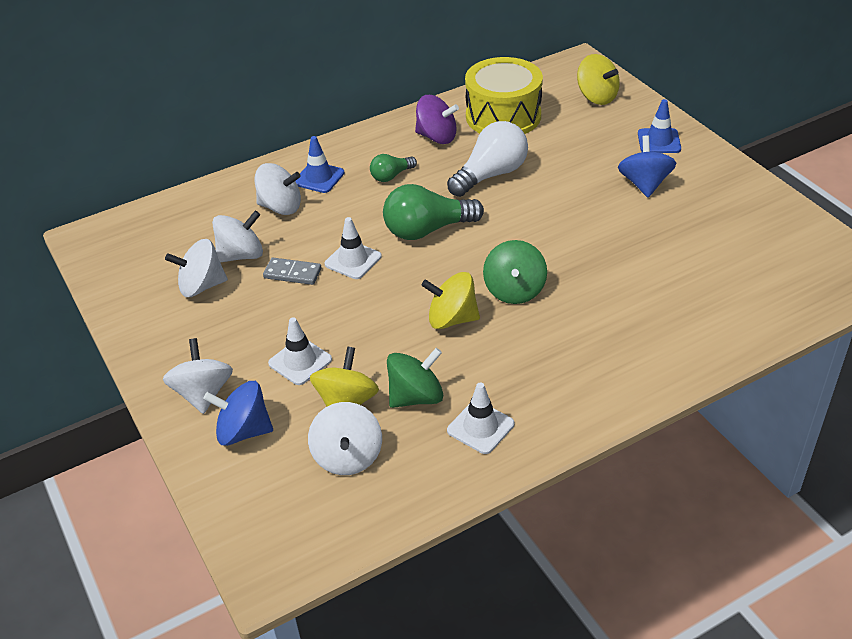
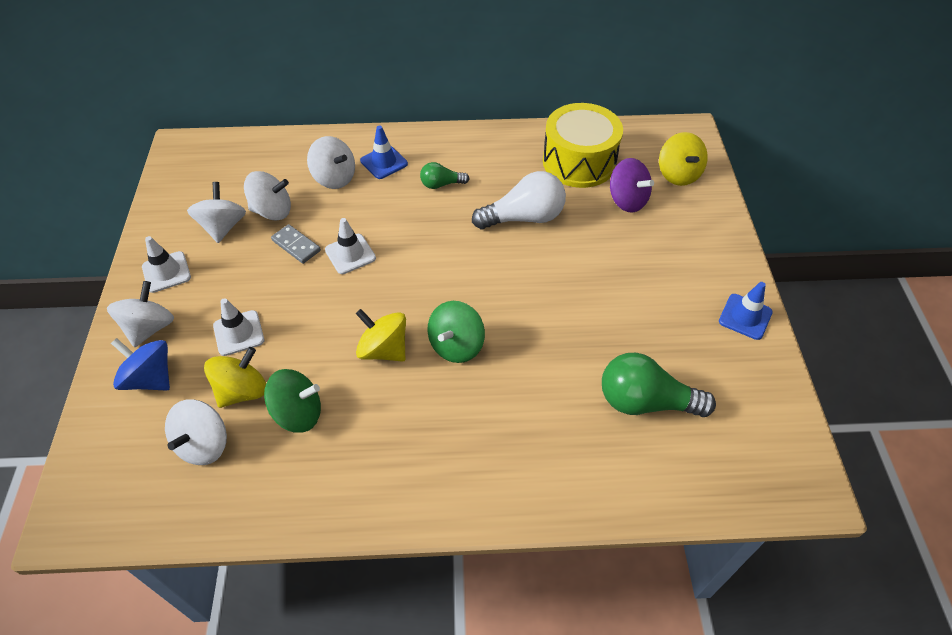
camera: 25 degrees right, 10 degrees up
(201, 286) = (223, 227): white spinning top -> white spinning top turned 75 degrees clockwise
(427, 230) = (430, 250): green light bulb -> green light bulb (645, 401)
(437, 137) = (507, 161): purple spinning top -> purple spinning top (627, 200)
(480, 427) = (325, 472): white traffic cone -> white traffic cone (166, 272)
(644, 184) = (654, 286): blue spinning top -> none
(659, 141) = (702, 245): blue traffic cone -> blue traffic cone (745, 317)

